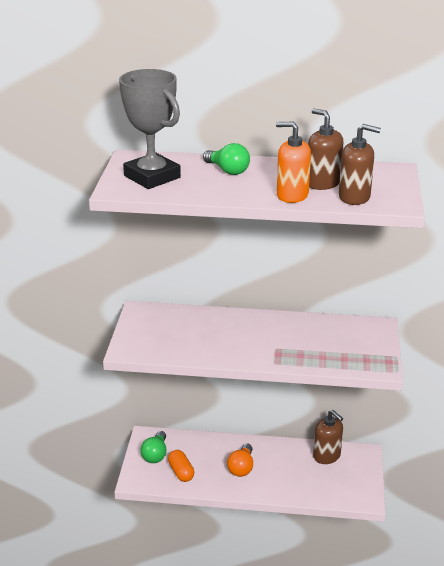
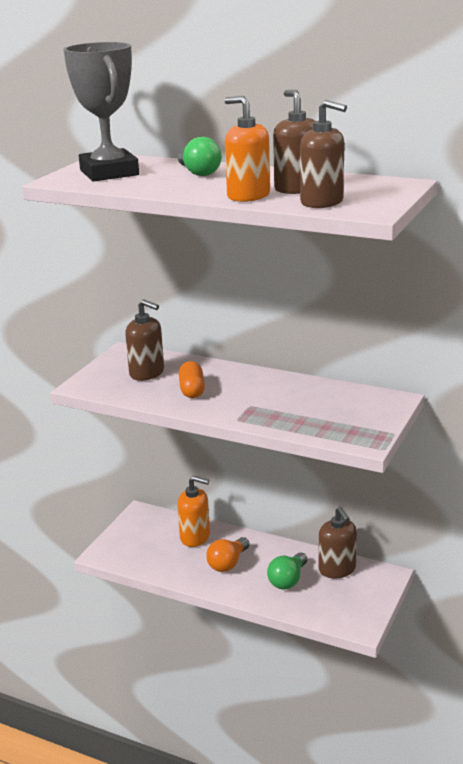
camera: 20 degrees right, 5 degrees down
(155, 454) = (139, 532): green light bulb -> green light bulb (288, 580)
(173, 329) = (147, 373): none -> brown soap dispenser
(181, 472) = (157, 555): orange capsule -> orange capsule (192, 390)
(203, 449) = (195, 537): none -> orange soap dispenser

